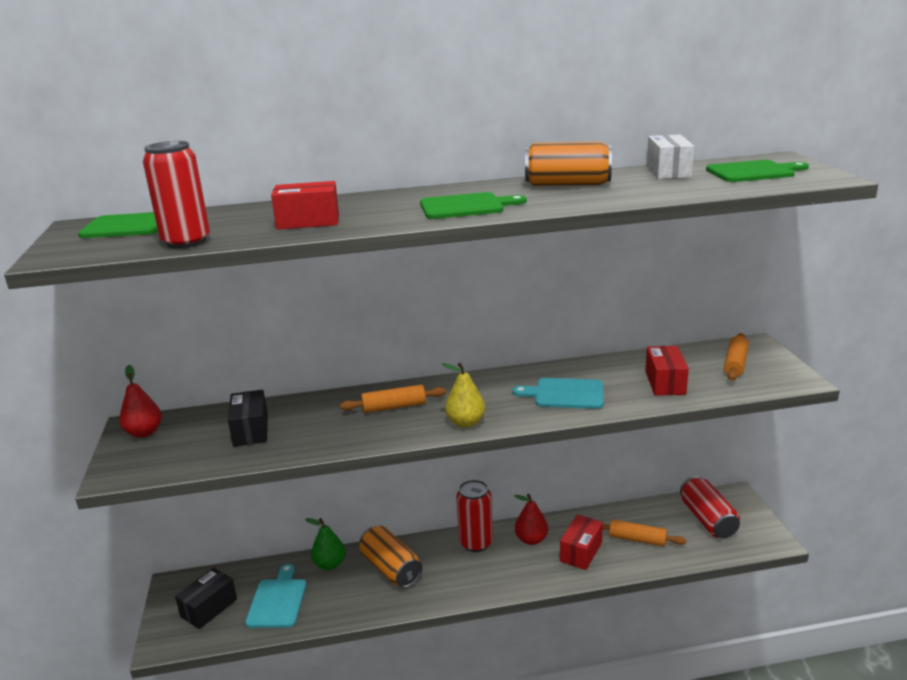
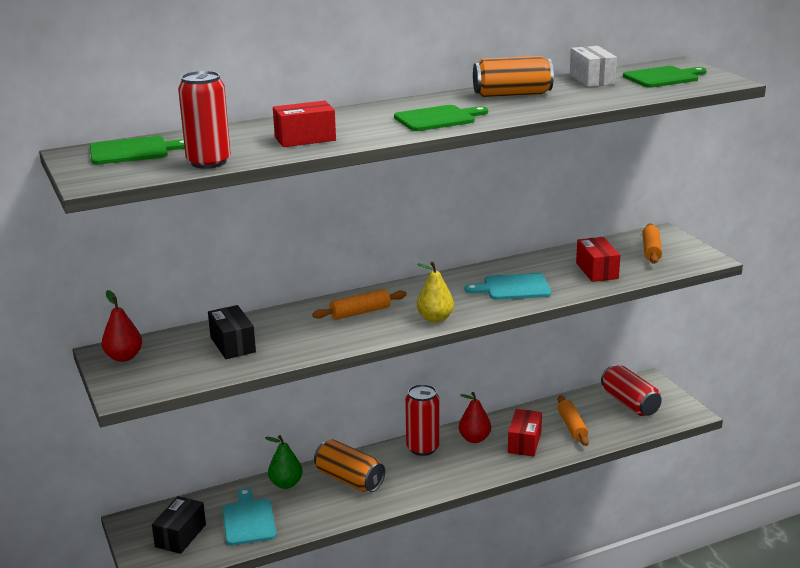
camera: 15 degrees left, 0 degrees up
(637, 539) = (572, 426): orange rolling pin -> orange rolling pin turned 75 degrees clockwise

